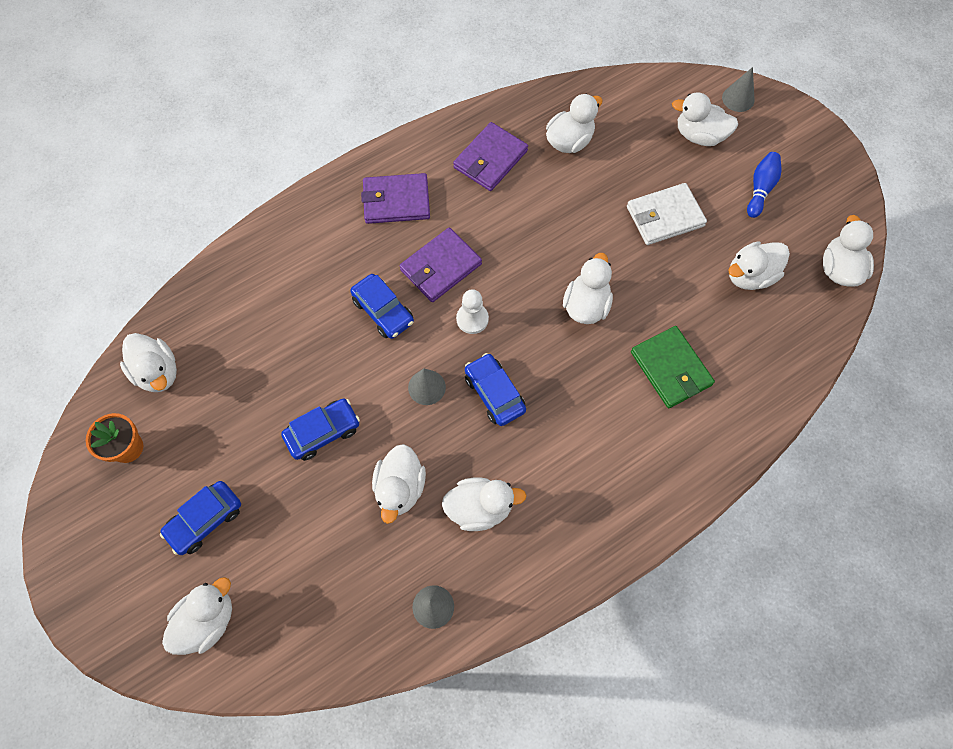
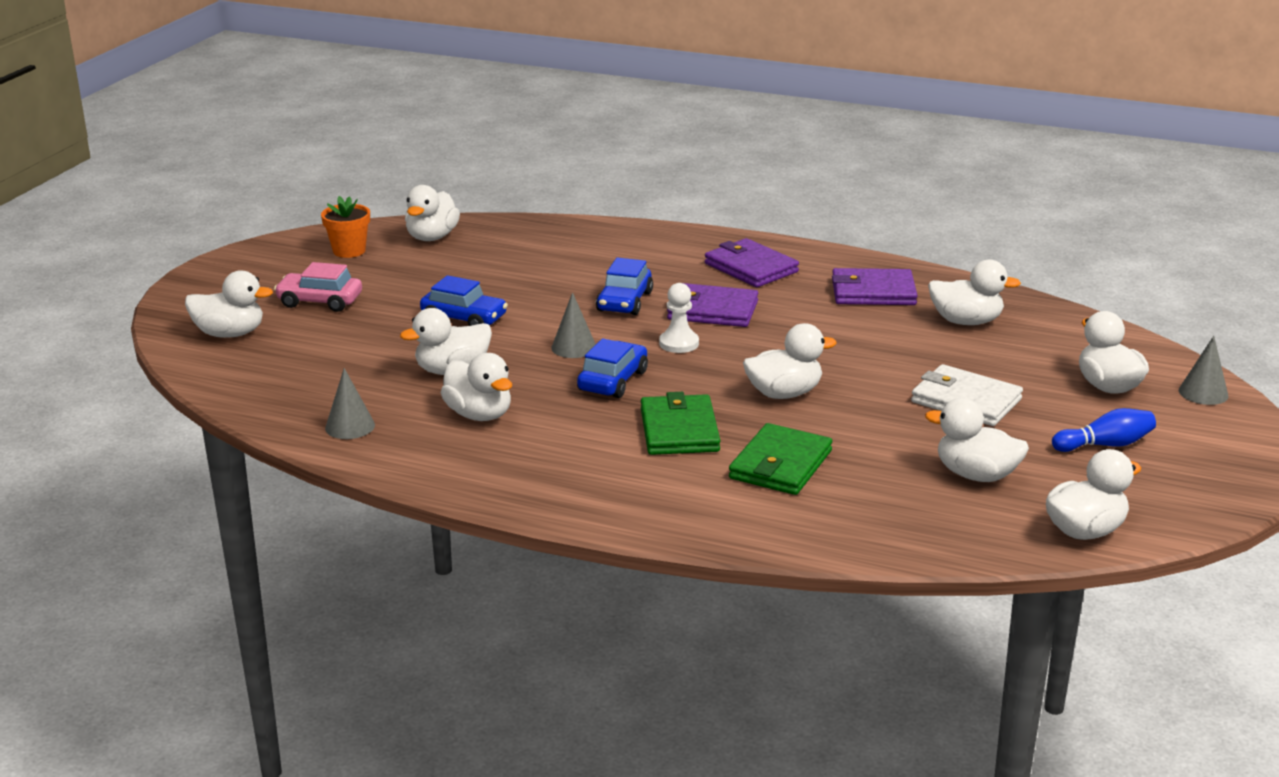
camera: 55 degrees right, 40 degrees down
(205, 520) = (320, 301): blue car -> pink car
(589, 397) = (679, 430): none -> green wallet

